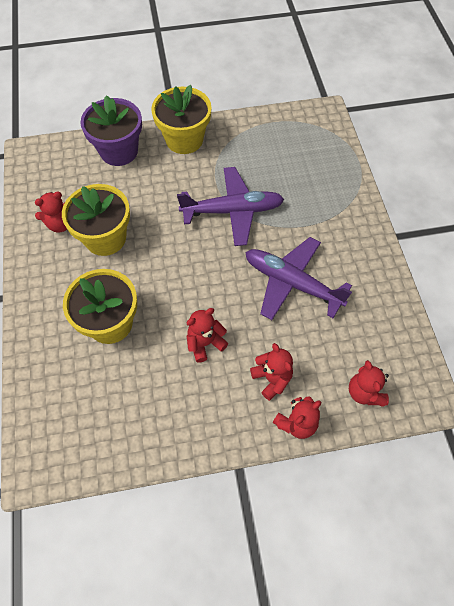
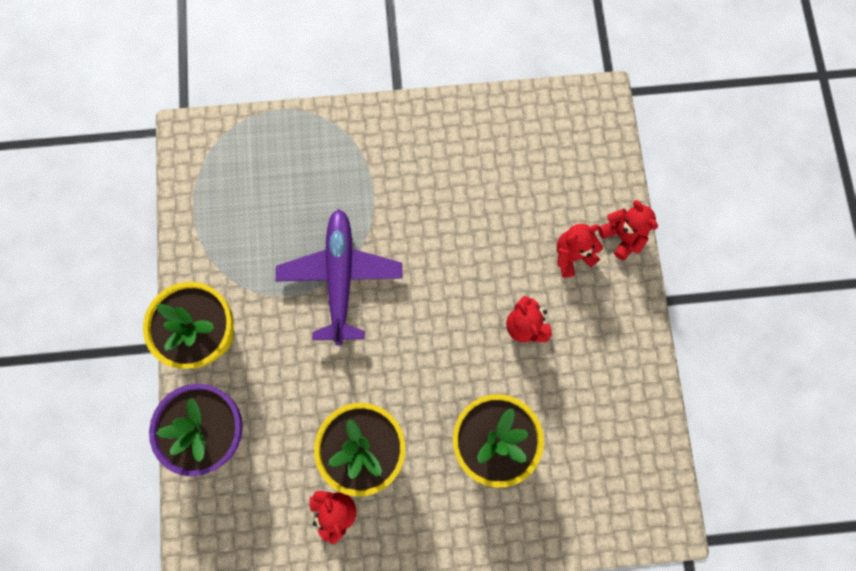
camera: 85 degrees left, 15 degrees up
(291, 283) = (453, 218): purple plane -> none
(364, 392) = (591, 162): red teddy bear -> none

